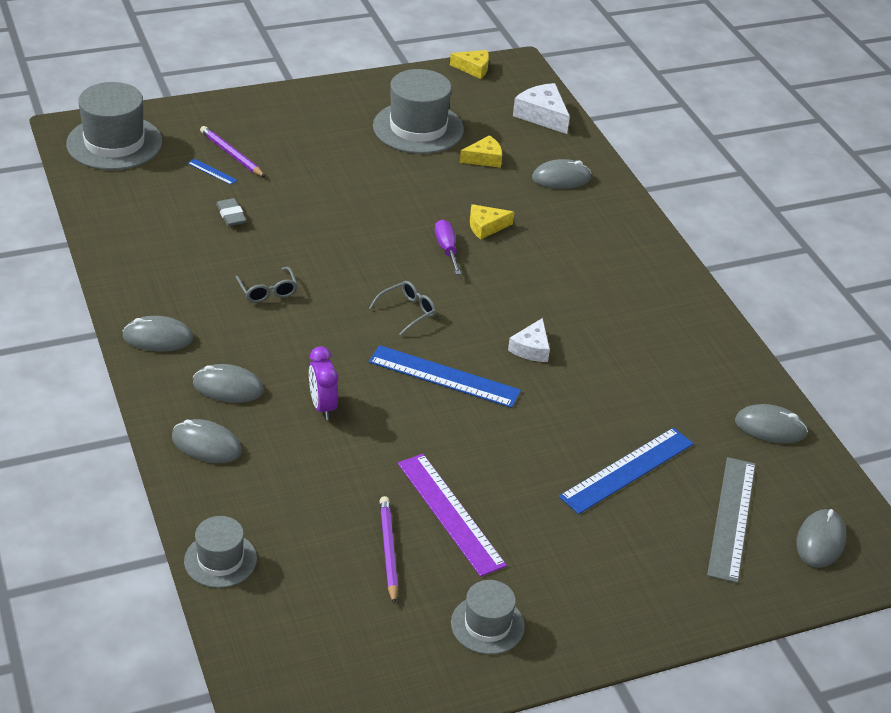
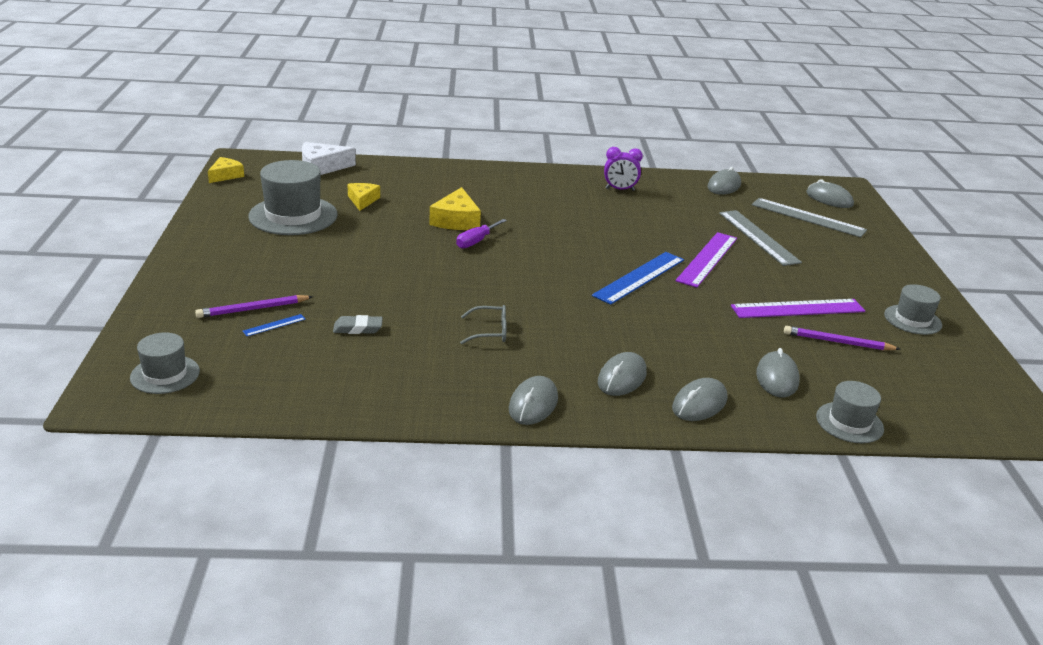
camera: 70 degrees left, 10 degrees down
(114, 143) = (165, 374): grey hat -> grey hat, size x0.57
(322, 406) = (661, 336): purple clock -> purple clock (620, 189)
(407, 311) = (551, 274): grey glasses -> none
(446, 249) = (476, 241): purple screwdriver -> purple screwdriver turned 60 degrees counterclockwise
(486, 227) = (456, 220): yellow cheese -> yellow cheese, size x1.50
(529, 427) = (707, 259): none -> purple ruler
(531, 348) = (617, 238): white cheese -> none
(561, 178) = (412, 180): grey mouse -> grey mouse (777, 378)
(627, 470) = (758, 237): blue ruler -> grey ruler

